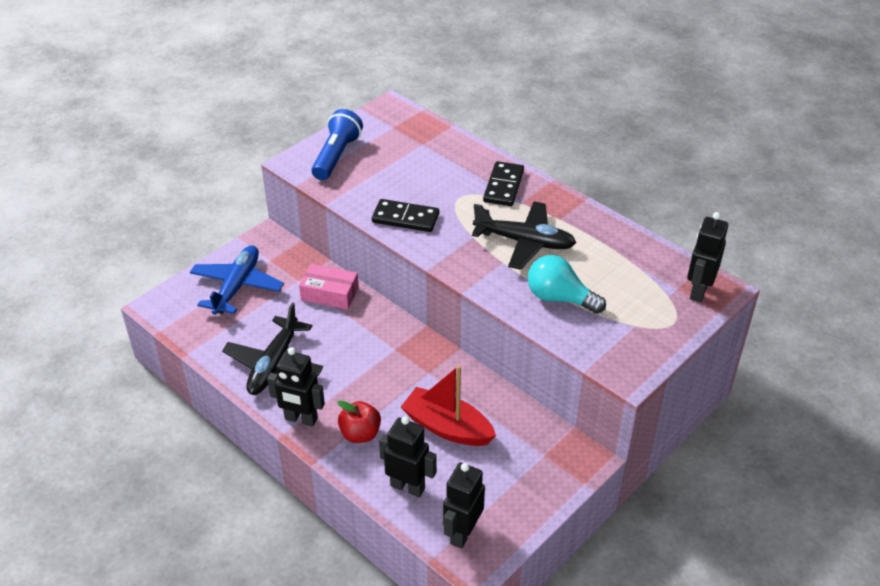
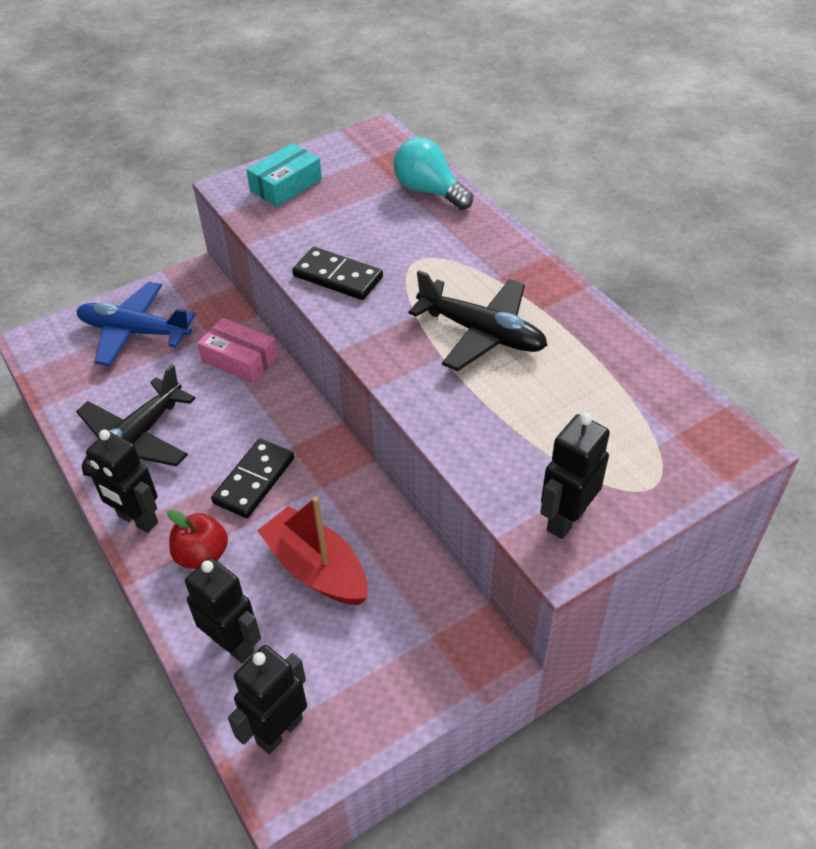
camera: 15 degrees right, 5 degrees up
(237, 286) = (134, 332): blue plane -> blue plane turned 105 degrees counterclockwise
(336, 156) = (286, 185): blue flashlight -> turquoise box
(503, 186) = (481, 253): black domino -> black domino (254, 480)
(559, 298) = (500, 421): turquoise light bulb -> turquoise light bulb (429, 191)
(698, 291) = (705, 444): black robot -> black robot (566, 519)

